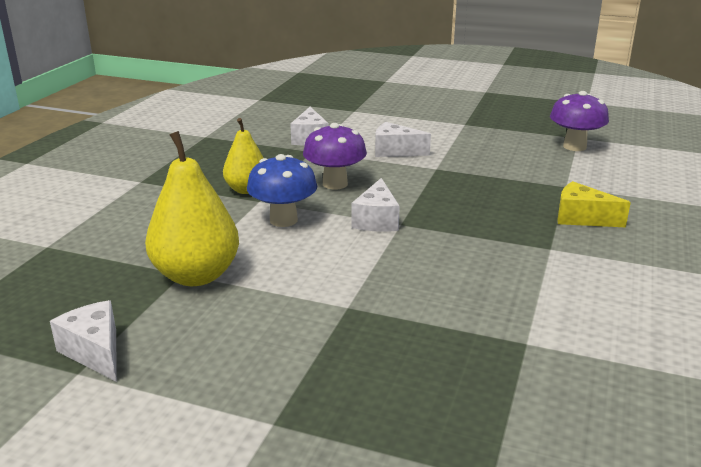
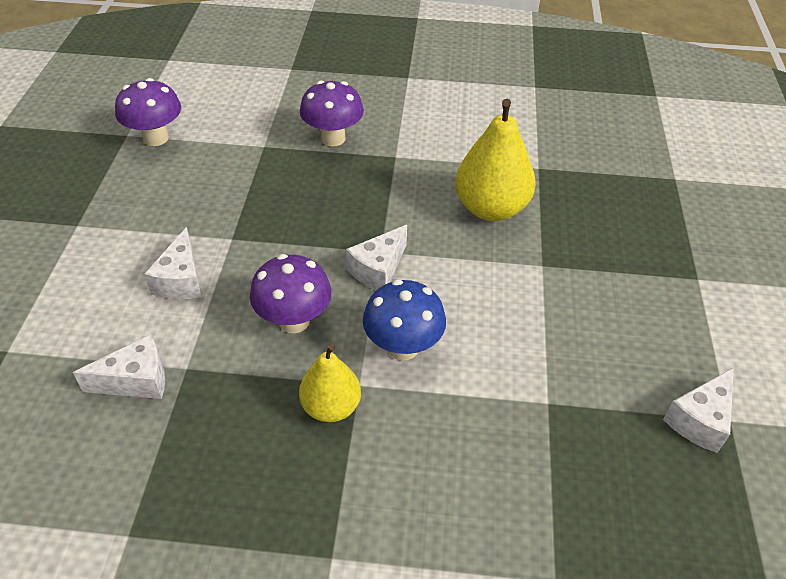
camera: 105 degrees left, 20 degrees up
(196, 275) = (546, 388): yellow pear -> yellow pear (490, 208)
(377, 220) = (378, 269): white cheese -> white cheese turned 135 degrees clockwise
(581, 218) = (333, 138): yellow cheese -> purple mushroom

